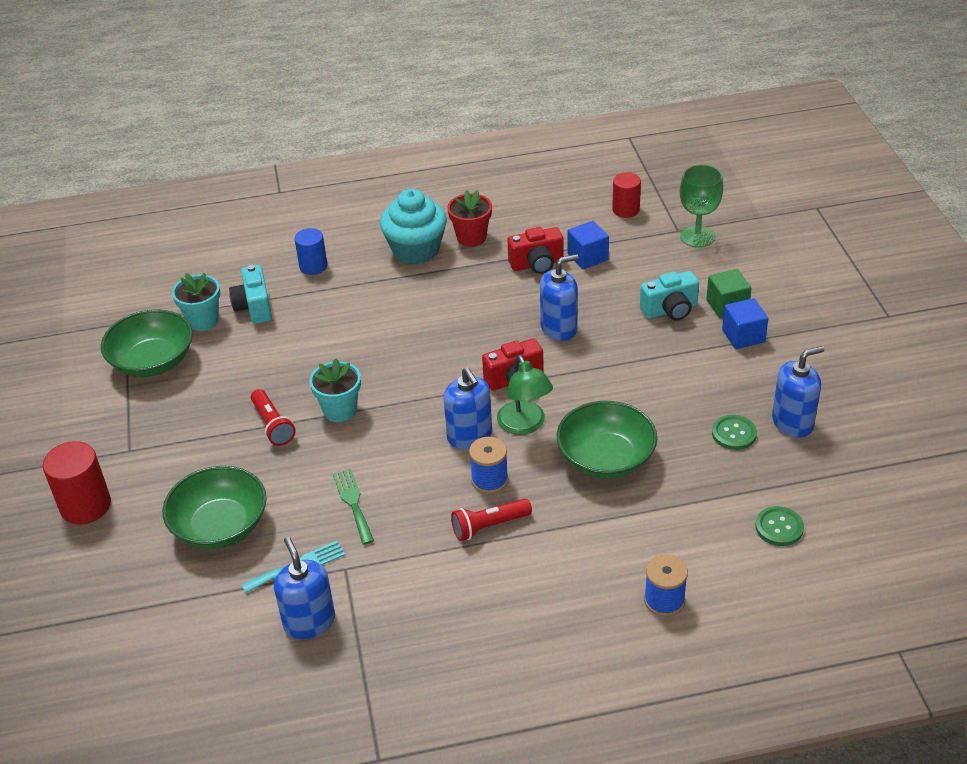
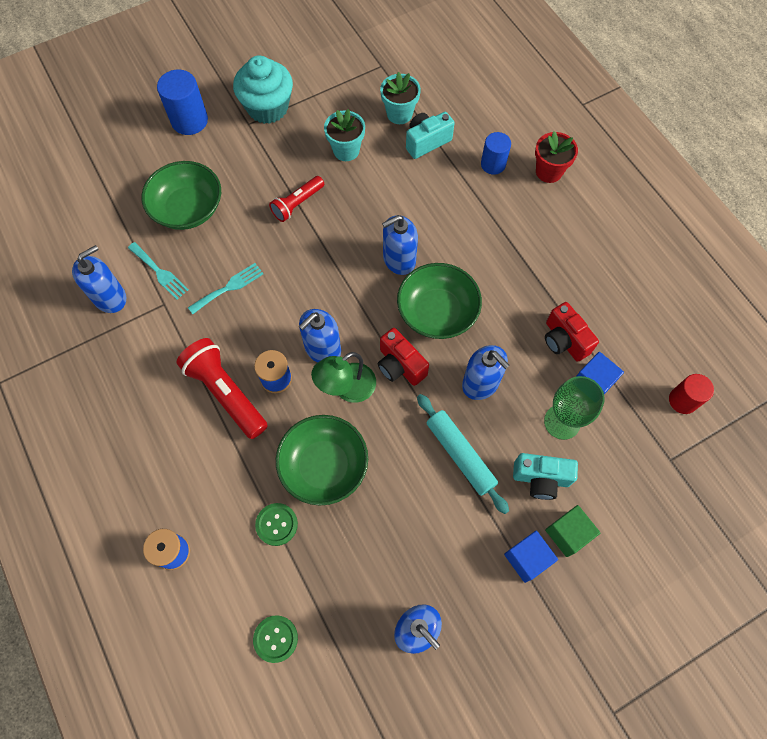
camera: 70 degrees right, 25 degrees up
(85, 506) = (189, 120): red cylinder -> blue cylinder
(153, 361) = (343, 100): green bowl -> green bowl (437, 312)
(340, 410) = (326, 244): turquoise flower pot -> turquoise flower pot (346, 150)
(353, 503) = (229, 287): green fork -> turquoise fork
(390, 357) = (399, 260): none -> blue soap dispenser
(416, 250) = (545, 234): turquoise cupcake -> turquoise cupcake (267, 107)
(471, 237) = (581, 273): red flower pot -> red flower pot (548, 171)
(489, 526) = (226, 393): red flashlight -> red flashlight, size x1.62
(628, 357) = (460, 455): none -> turquoise rolling pin
(670, 310) = (541, 479): turquoise camera -> turquoise camera turned 45 degrees counterclockwise
(697, 236) = (668, 481): green goblet -> green goblet (562, 422)
(734, 433) = (385, 575): green button -> green button (276, 524)

